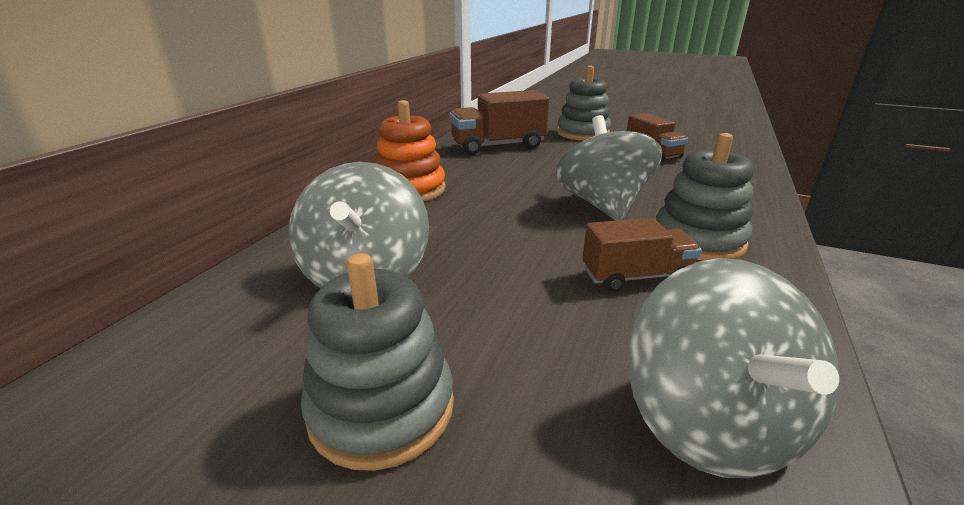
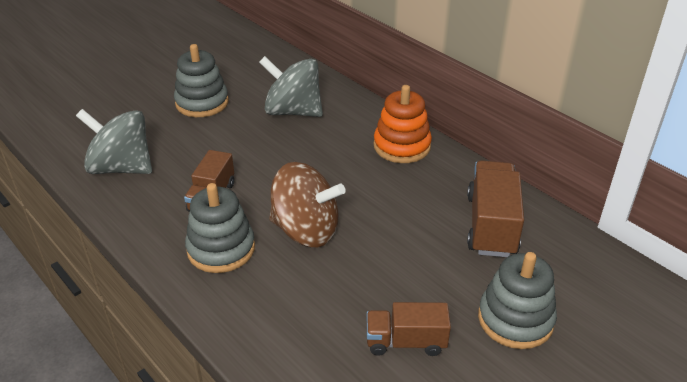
camera: 115 degrees right, 10 degrees up
(602, 205) = (306, 230): grey spinning top -> brown spinning top

